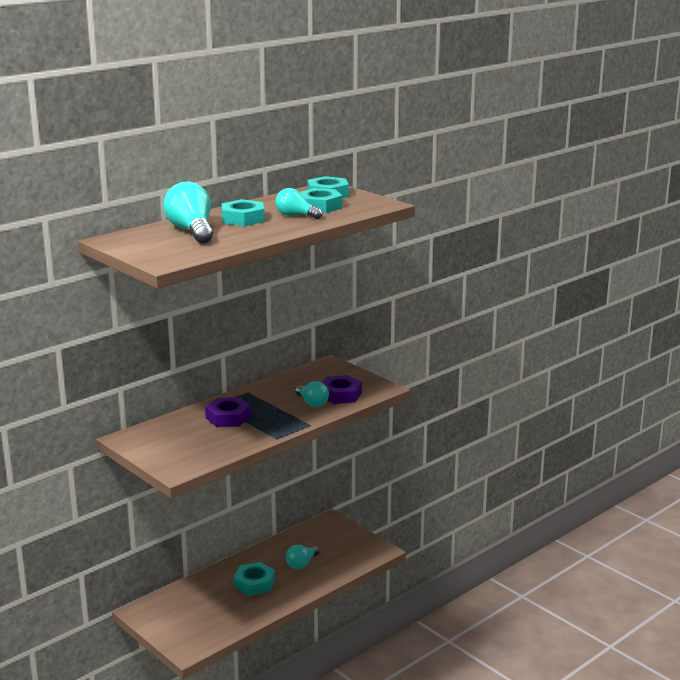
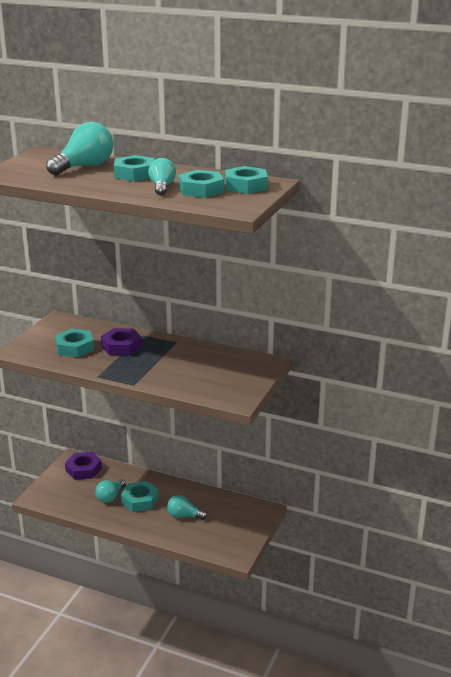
camera: 65 degrees right, 5 degrees up
(203, 440) = (75, 347): none -> turquoise nut
(312, 403) = (177, 374): turquoise light bulb -> turquoise light bulb (110, 497)
(340, 395) = (205, 383): purple nut -> purple nut (83, 469)

